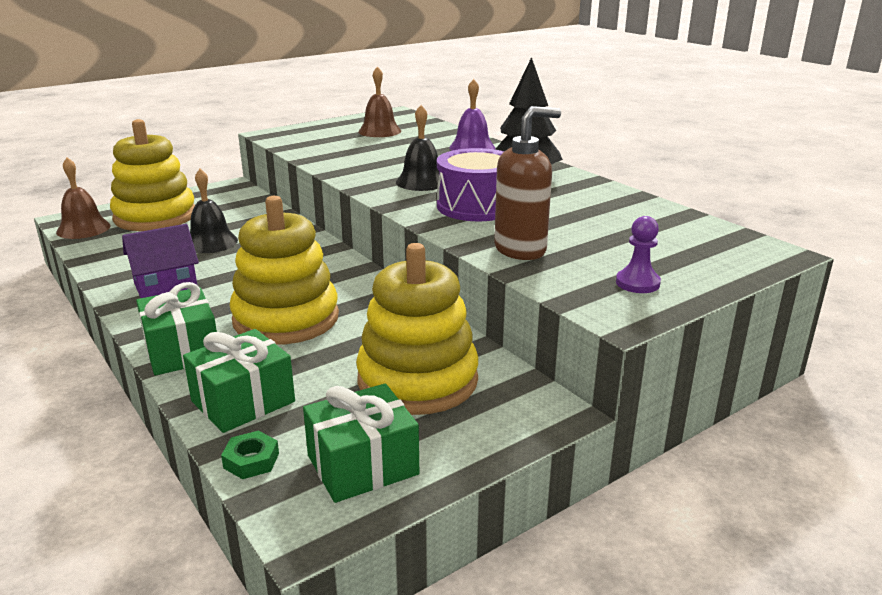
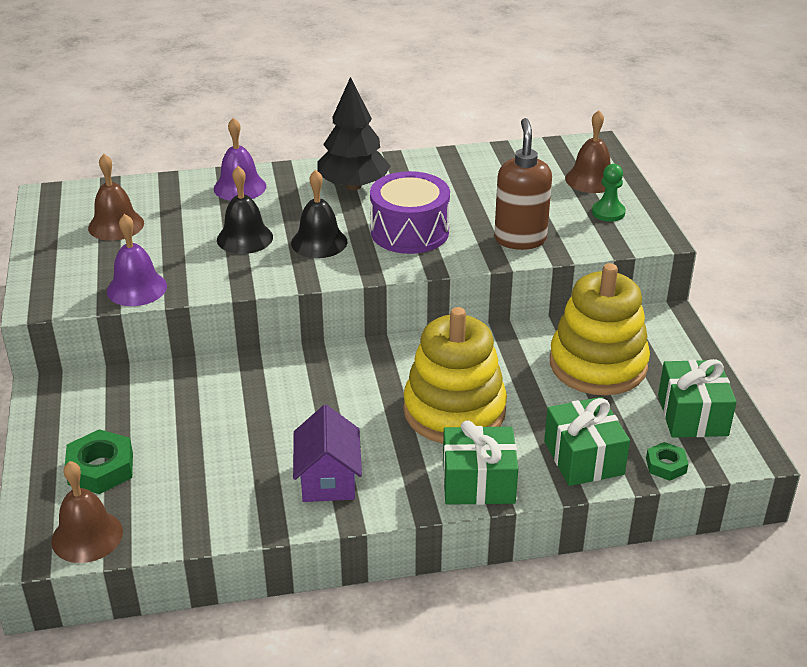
camera: 65 degrees left, 10 degrees up
(155, 216) = (101, 468): yellow stacking toy -> green nut
(211, 242) = (229, 433): black bell -> black bell (244, 238)
(306, 150) = (137, 288): none -> purple bell
(637, 283) = (608, 212): purple pawn -> green pawn
(696, 263) = (591, 179): none -> brown bell

